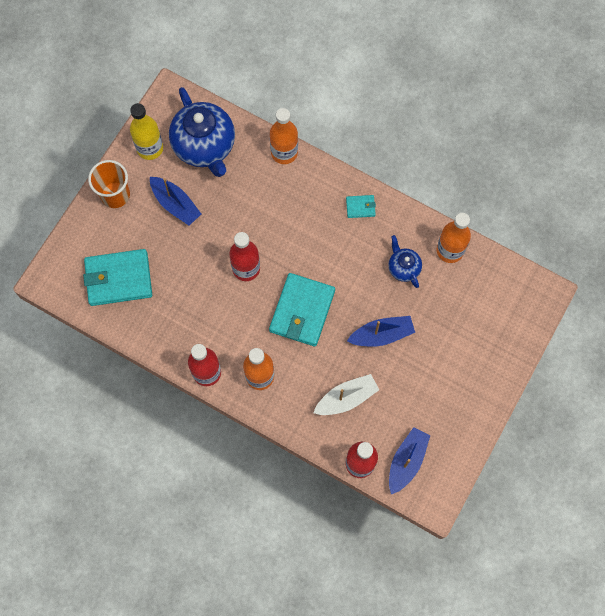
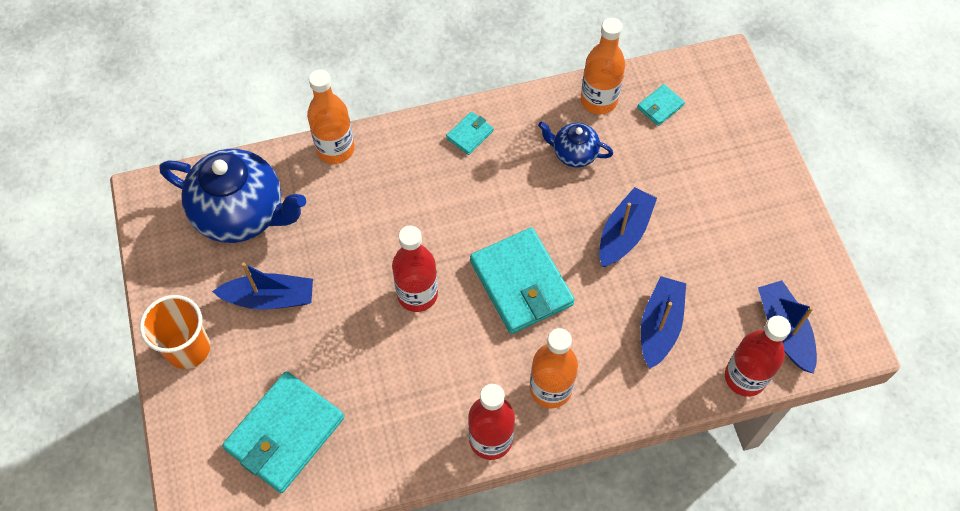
camera: 45 degrees left, 10 degrees down
(150, 148) = (179, 266): yellow bottle -> none
(346, 398) = (659, 326): white boat -> blue boat
(479, 284) = (660, 106): none -> turquoise wallet

